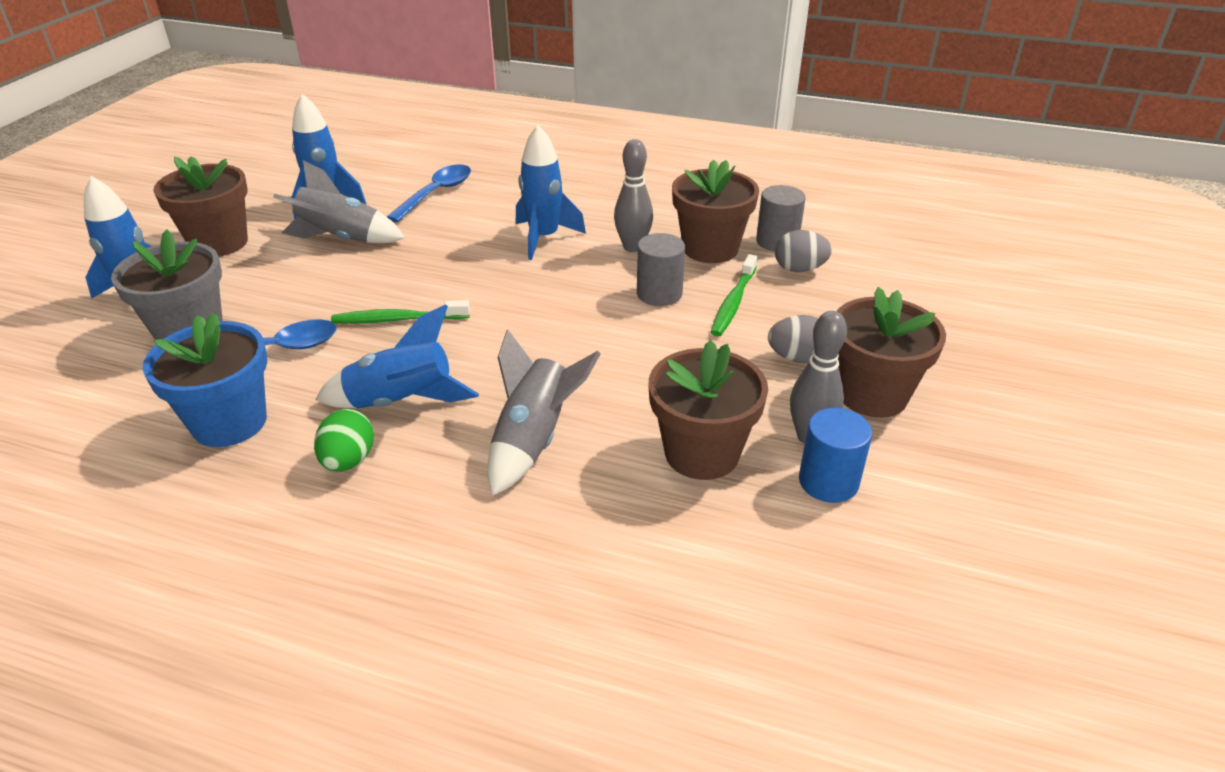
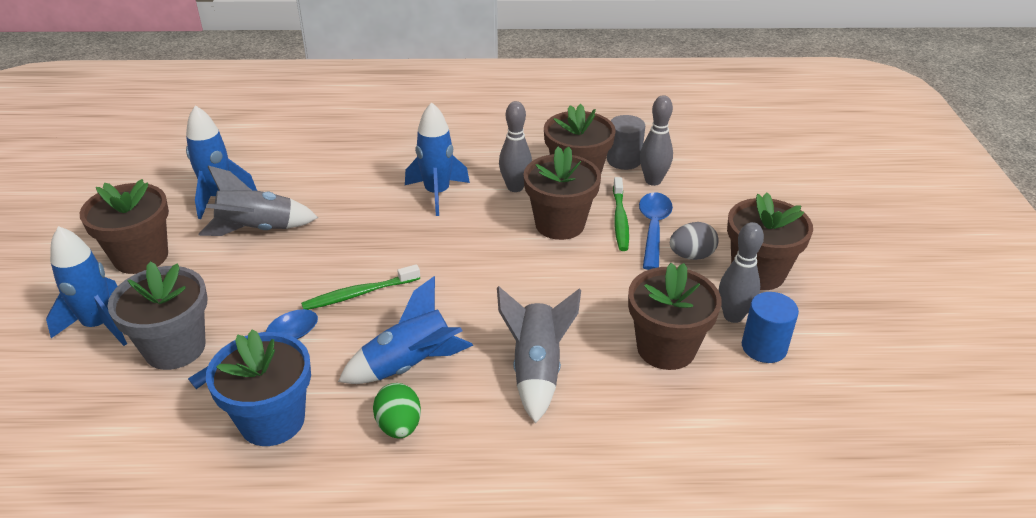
camera: 20 degrees left, 0 degrees up
(436, 193) = (316, 169): blue spoon -> blue spoon (653, 228)
(659, 294) = (559, 224): grey cylinder -> brown flower pot
(799, 269) = (653, 181): grey egg -> grey bowling pin

